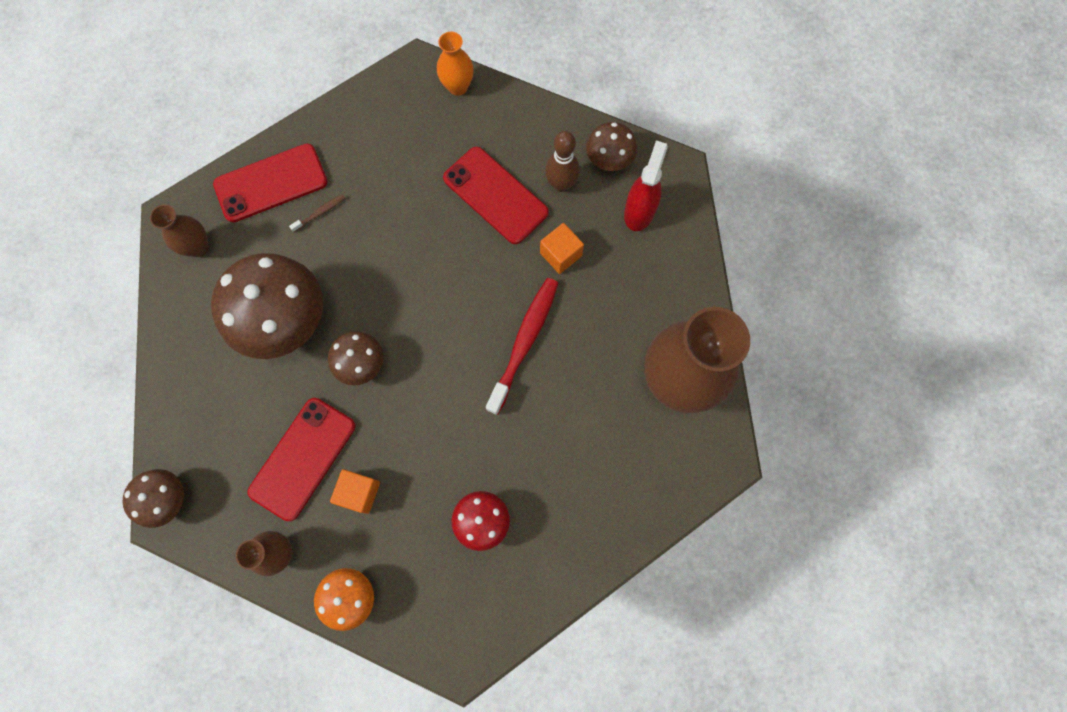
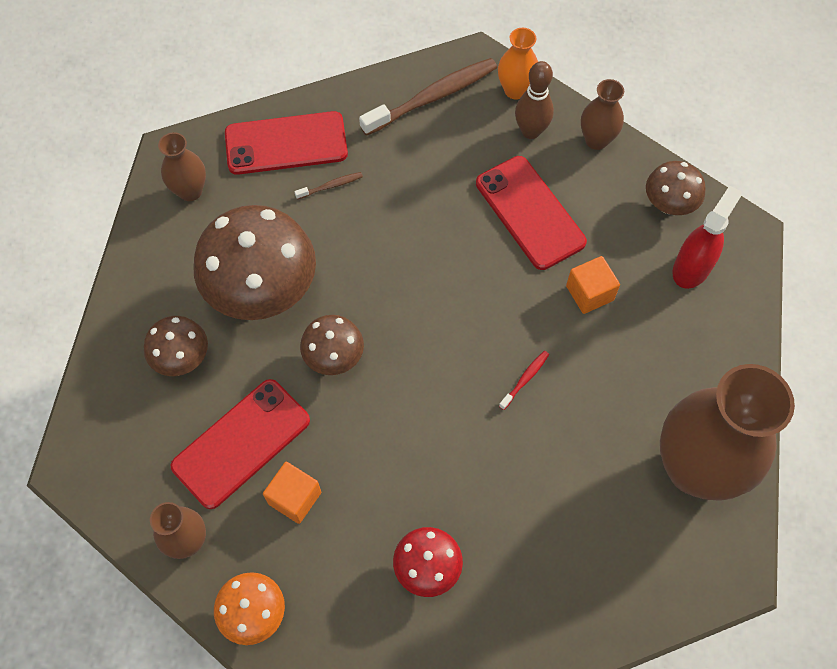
camera: 15 degrees right, 10 degrees down
(168, 499) = (82, 449): brown mushroom -> brown mushroom (182, 358)
(388, 110) = (433, 97): none -> brown toothbrush
(524, 342) = (525, 379): red toothbrush -> red toothbrush, size x0.43
(536, 116) = (596, 140): none -> brown vase
(561, 184) = (607, 218): brown bowling pin -> brown bowling pin (530, 131)

